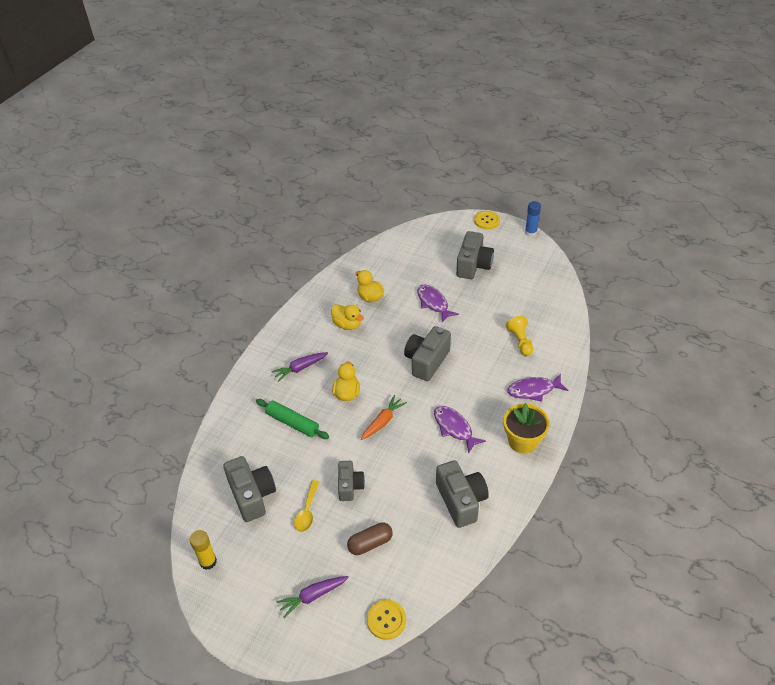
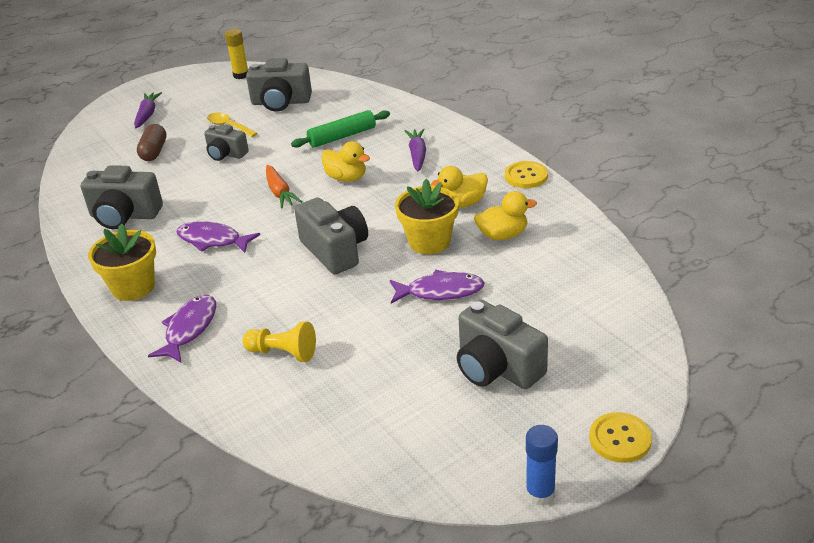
camera: 120 degrees right, 10 degrees down
(386, 620) = (79, 144): yellow button -> yellow button (526, 176)
(393, 324) = (429, 242): none -> yellow flower pot
(454, 428) = (213, 240): purple fish -> purple fish turned 150 degrees counterclockwise

